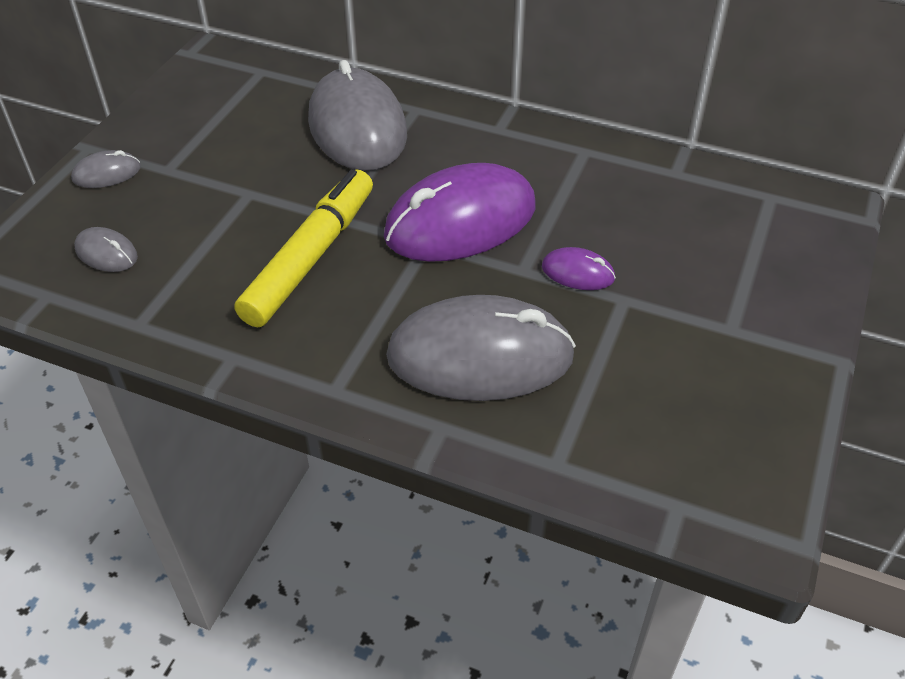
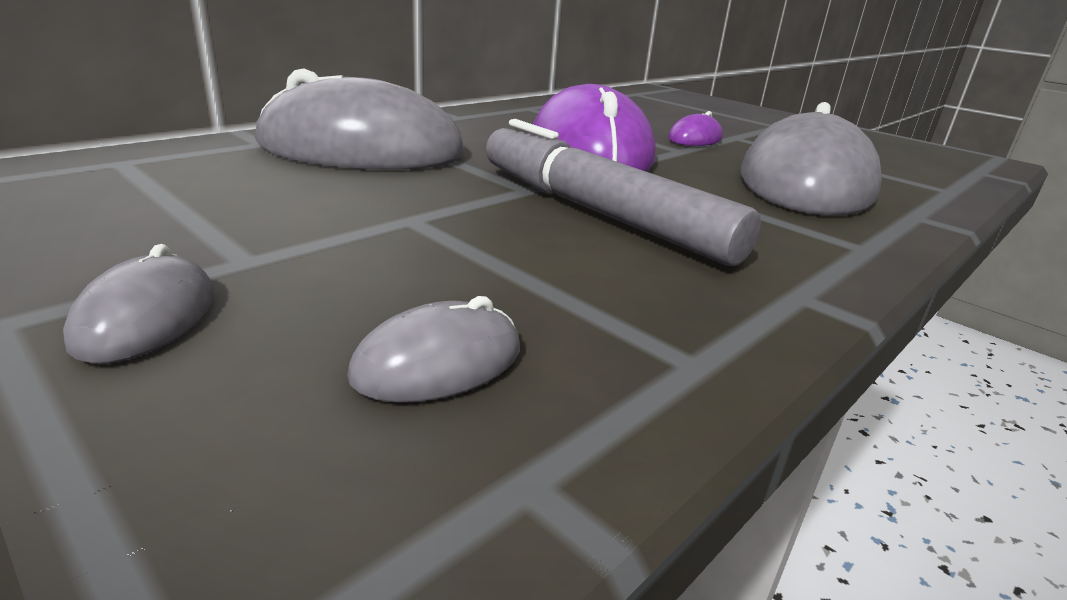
camera: 70 degrees left, 20 degrees down
(310, 257) = (599, 213): yellow marker -> grey marker

